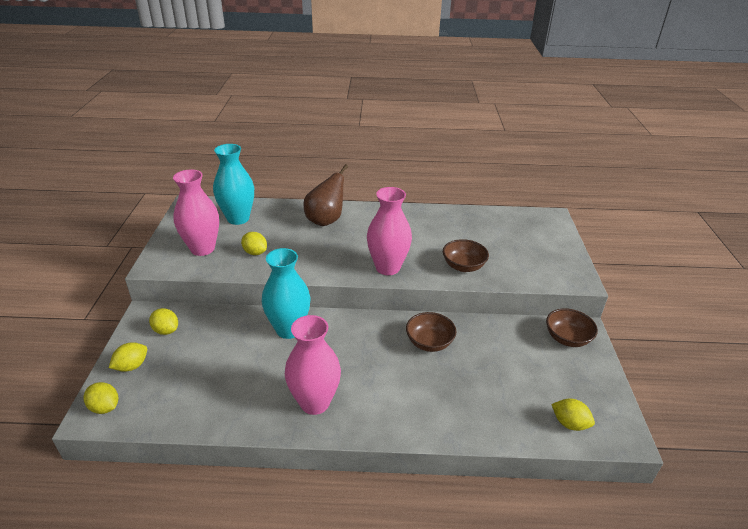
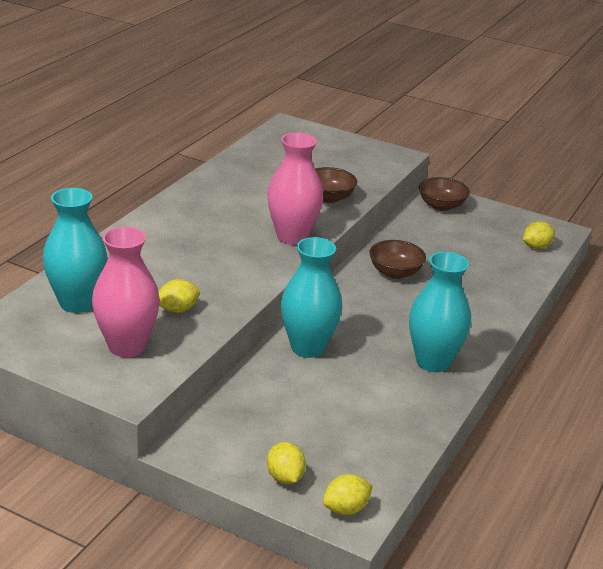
camera: 65 degrees left, 5 degrees down
(166, 330) = (235, 438): yellow lemon -> none
(315, 402) = (433, 362): pink vase -> turquoise vase
(326, 220) = (154, 244): brown pear -> none

